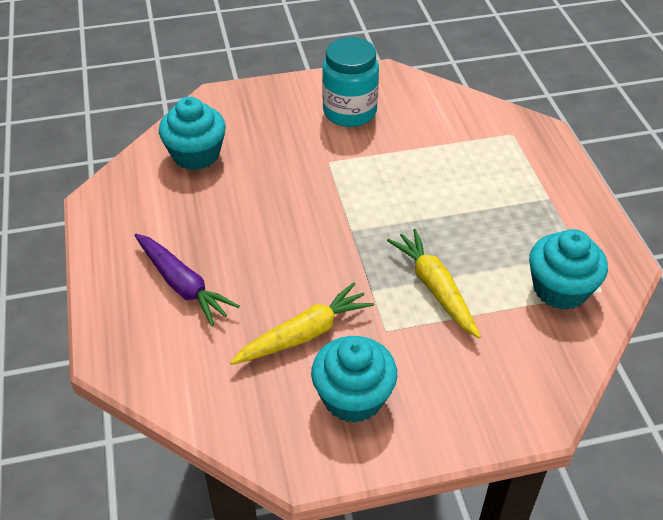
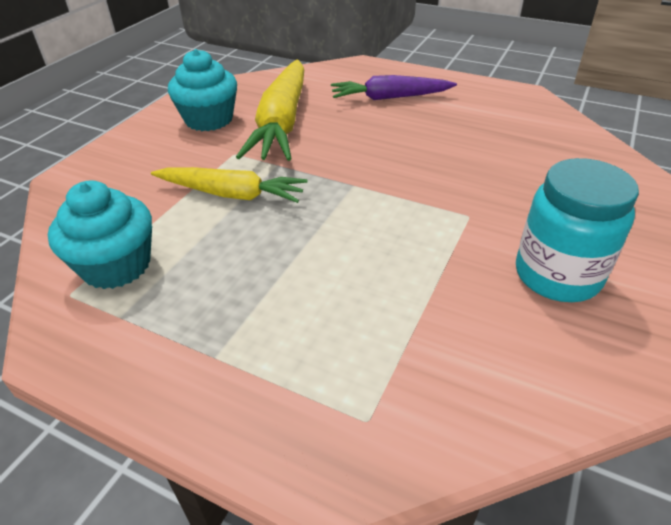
camera: 130 degrees right, 5 degrees down
(196, 155) = (551, 147): turquoise cupcake -> none
(304, 334) = (282, 122): yellow carrot -> yellow carrot, size x1.55

